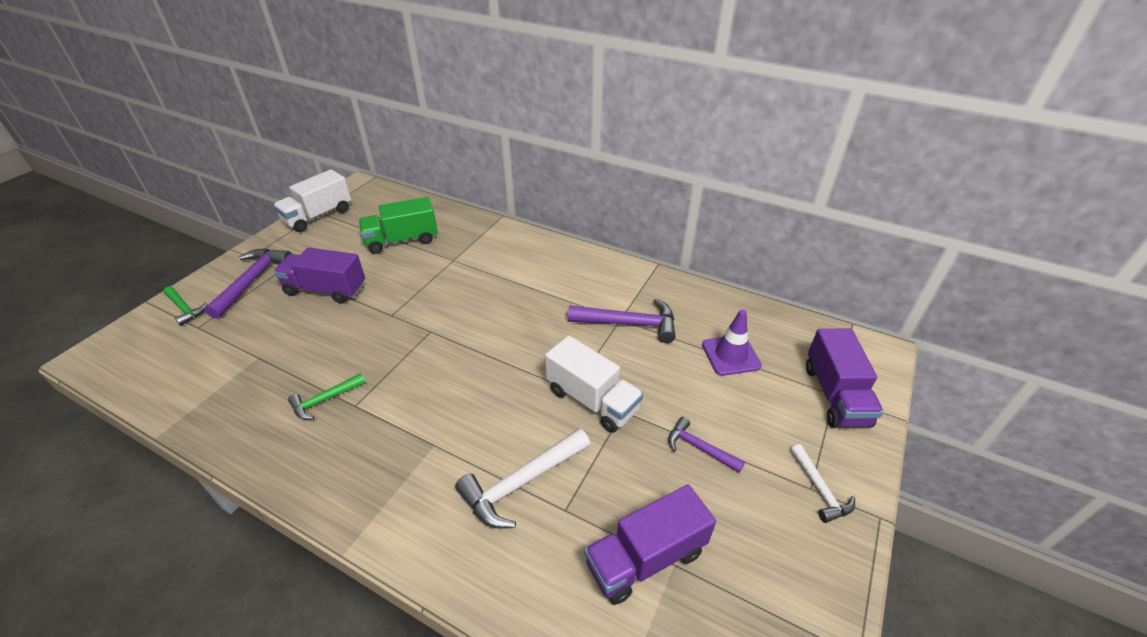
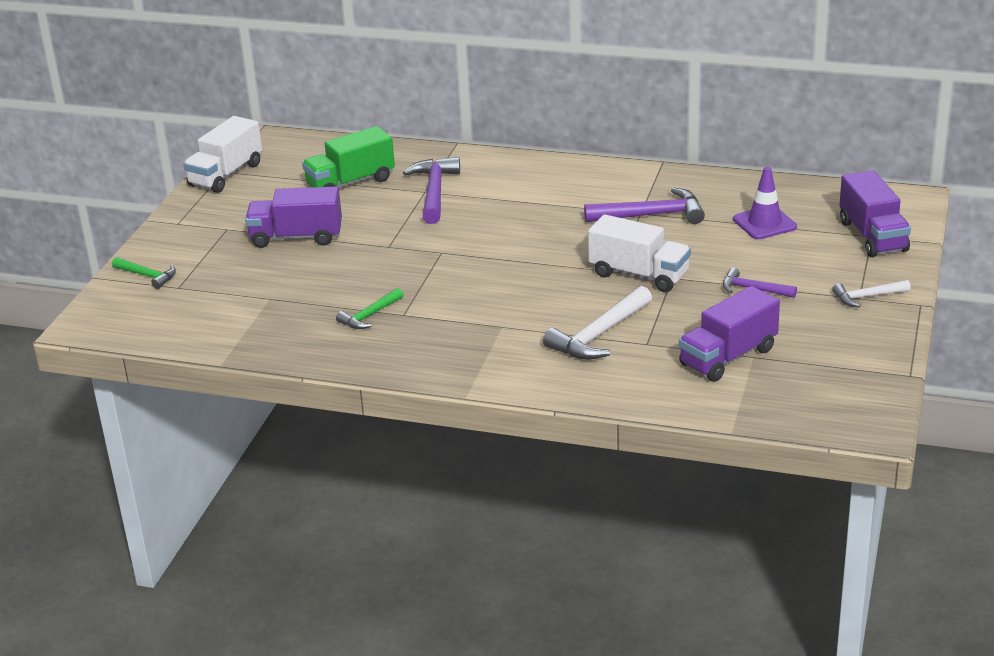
camera: 10 degrees left, 10 degrees down
(252, 281) = (202, 243): purple hammer -> purple hammer (434, 192)
(820, 489) = (867, 297): white hammer -> white hammer turned 105 degrees clockwise

